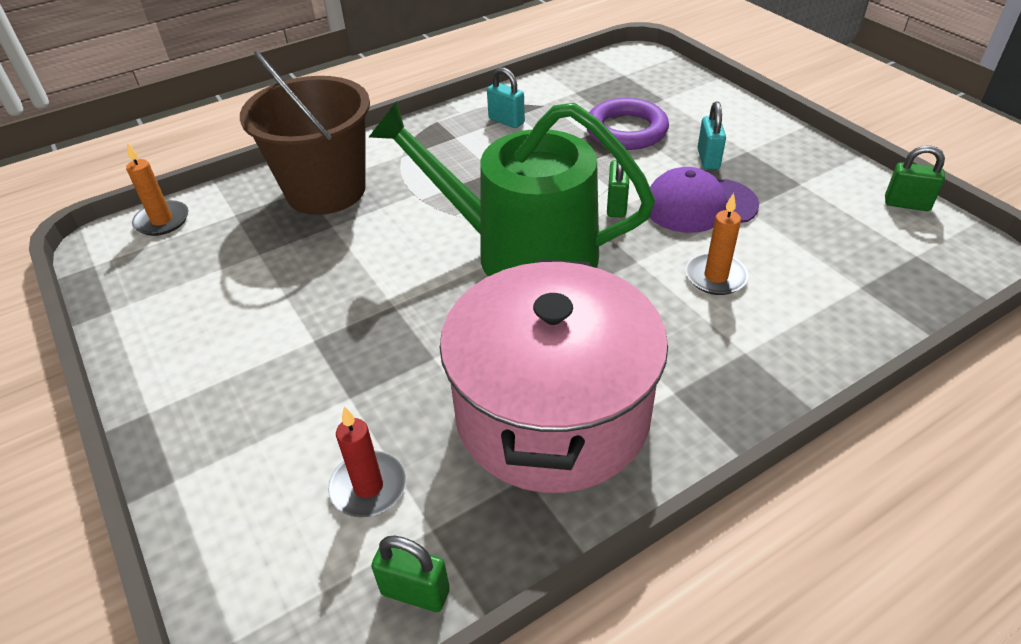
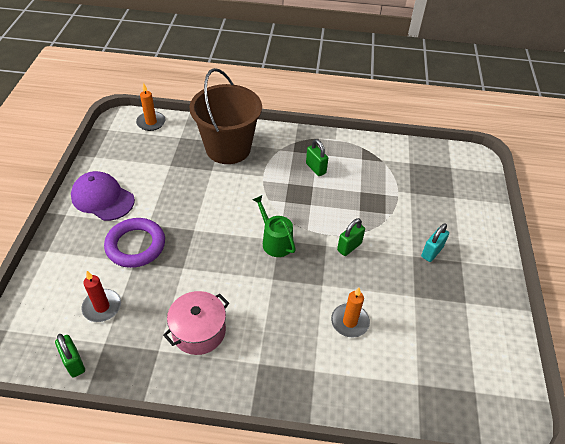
camera: 35 degrees right, 5 degrees up
(506, 121) = (352, 159): turquoise padlock -> none
(521, 252) = (275, 241): green watering can -> green watering can, size x0.44
(552, 413) = (199, 331): pink pot -> pink pot, size x0.50
(626, 130) = (408, 205): purple ring -> purple ring (136, 245)
(699, 205) = (392, 276): purple cap -> purple cap (102, 198)
(907, 204) = (513, 359): green padlock -> green padlock (315, 168)

